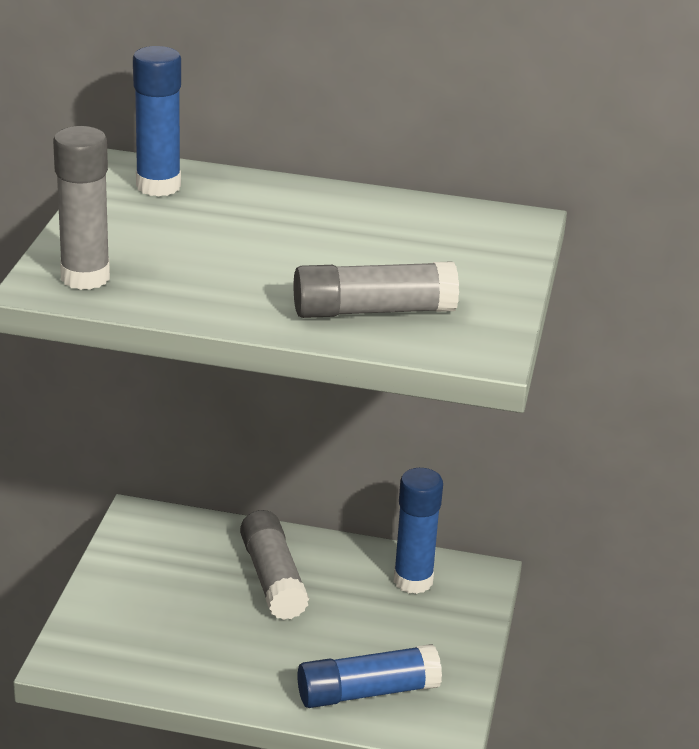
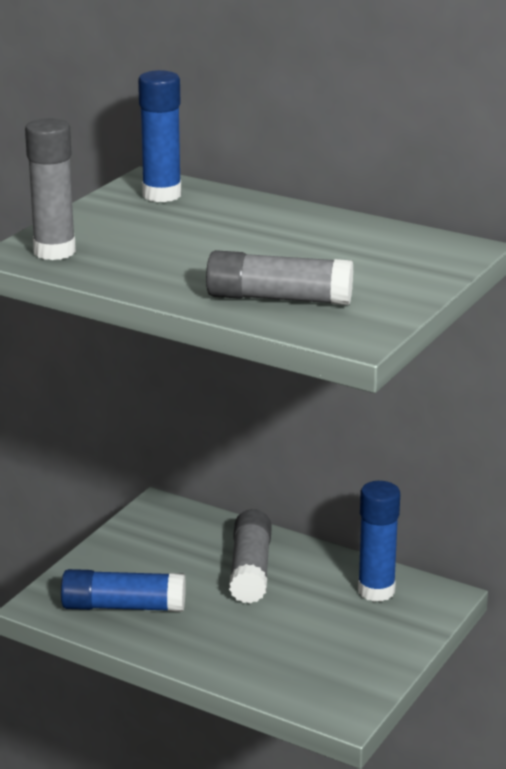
camera: 20 degrees right, 5 degrees down
(367, 692) = (288, 671): blue glue stick -> blue glue stick (123, 607)

